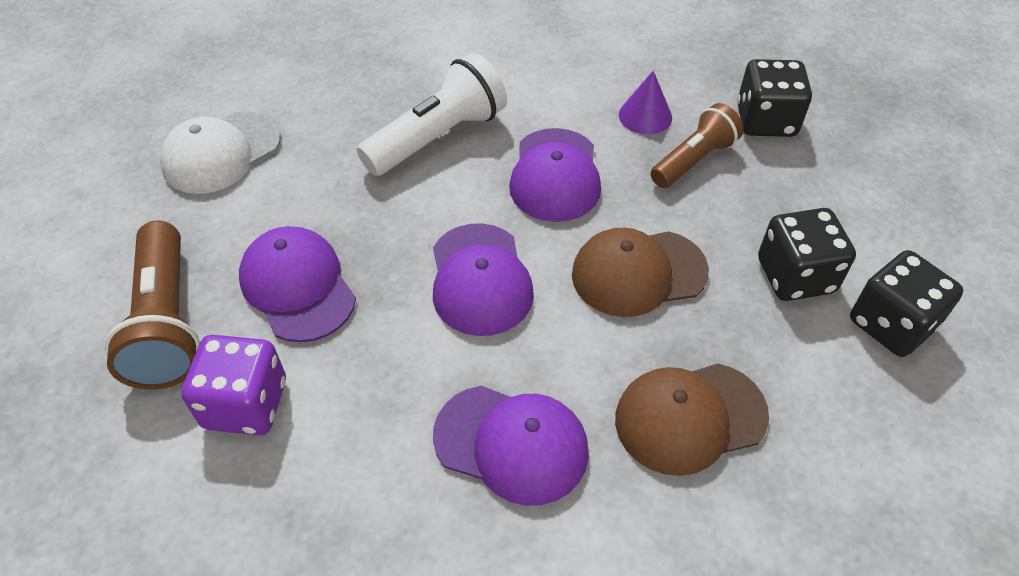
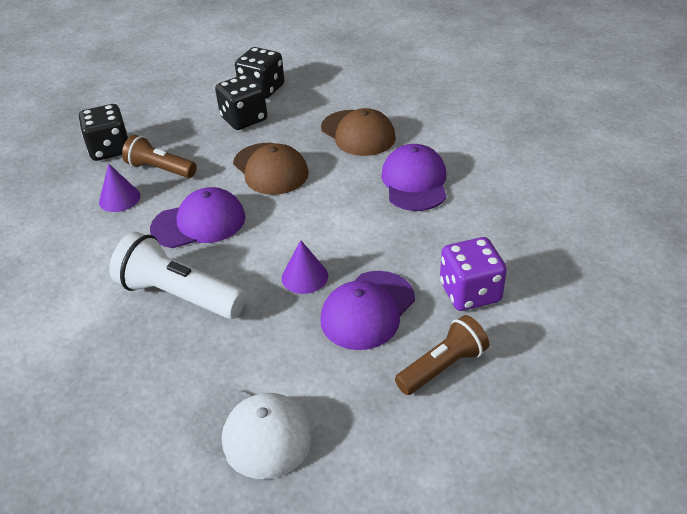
camera: 110 degrees left, 10 degrees down
(166, 323) = (443, 367): brown flashlight -> brown flashlight, size x0.66
(393, 246) = (304, 277): none -> purple cone
(480, 279) = (311, 227): purple cap -> none

